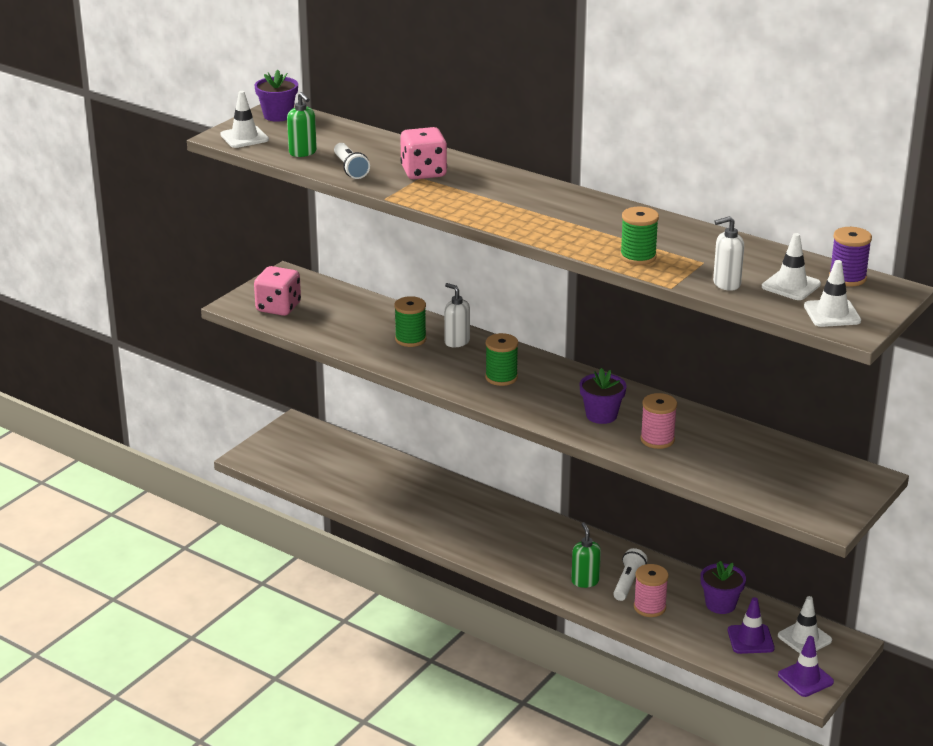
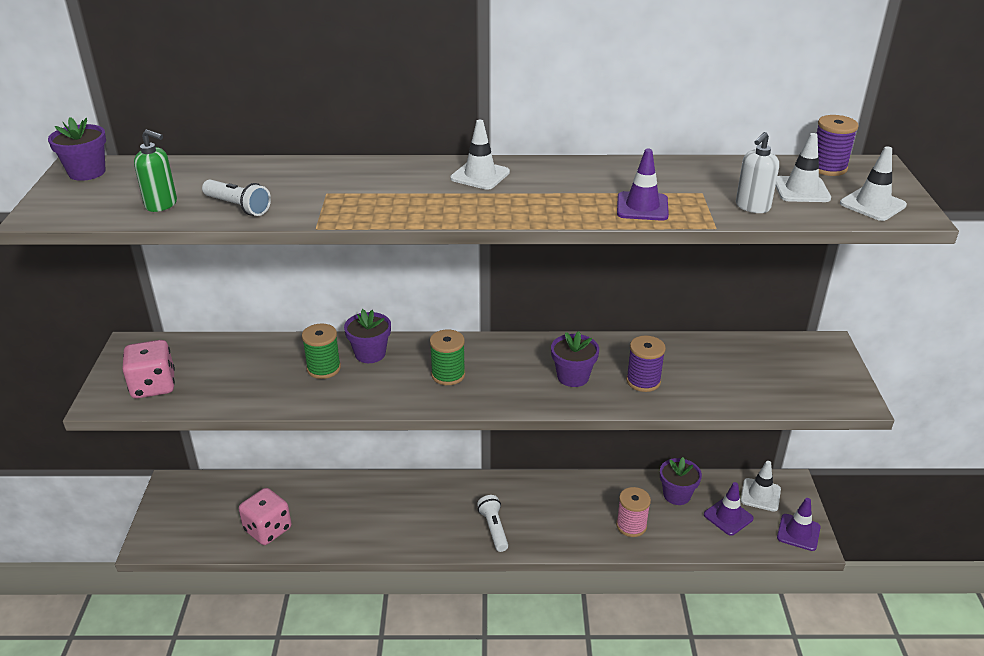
camera: 35 degrees left, 5 degrees up
(244, 137) = (70, 207): white traffic cone -> white traffic cone (480, 175)
(423, 172) = (323, 187): pink dice -> pink dice (268, 529)
(456, 342) = (370, 354): white soap dispenser -> purple flower pot
(585, 581) = (560, 526): green soap dispenser -> none
(628, 582) = (593, 510): white flashlight -> white flashlight (494, 528)
(638, 257) = (642, 207): green spool -> purple traffic cone
(657, 439) = (643, 381): pink spool -> purple spool

